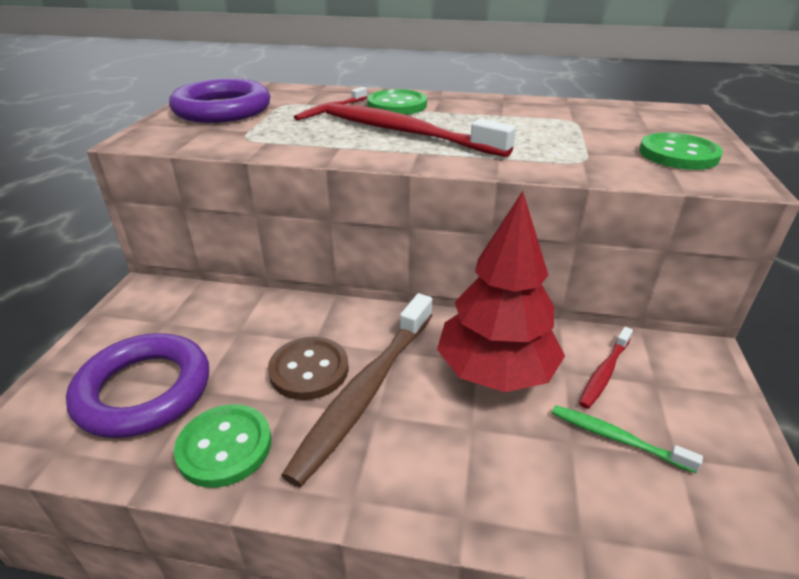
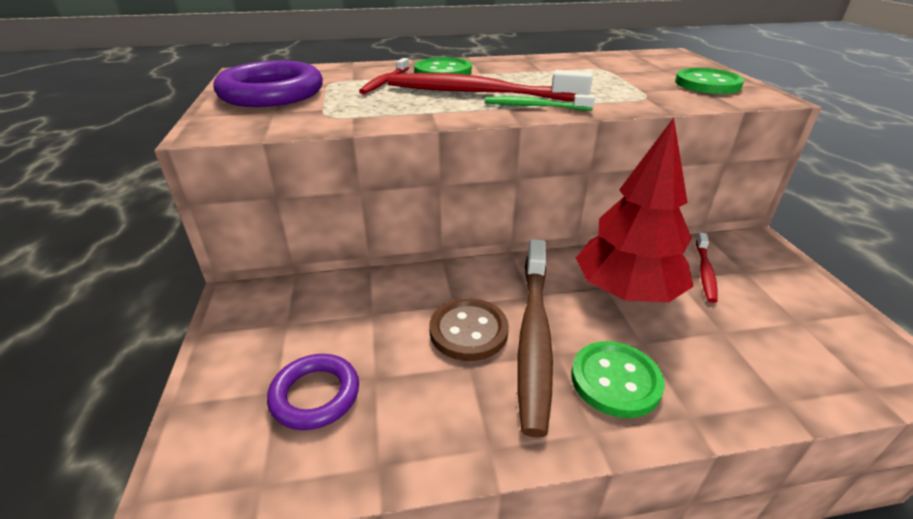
camera: 20 degrees left, 0 degrees up
(144, 390) = (315, 395): purple ring -> purple ring, size x0.62
(225, 447) = (442, 423): green button -> green button (615, 380)
(616, 438) = (750, 319): green toothbrush -> green toothbrush (534, 106)

